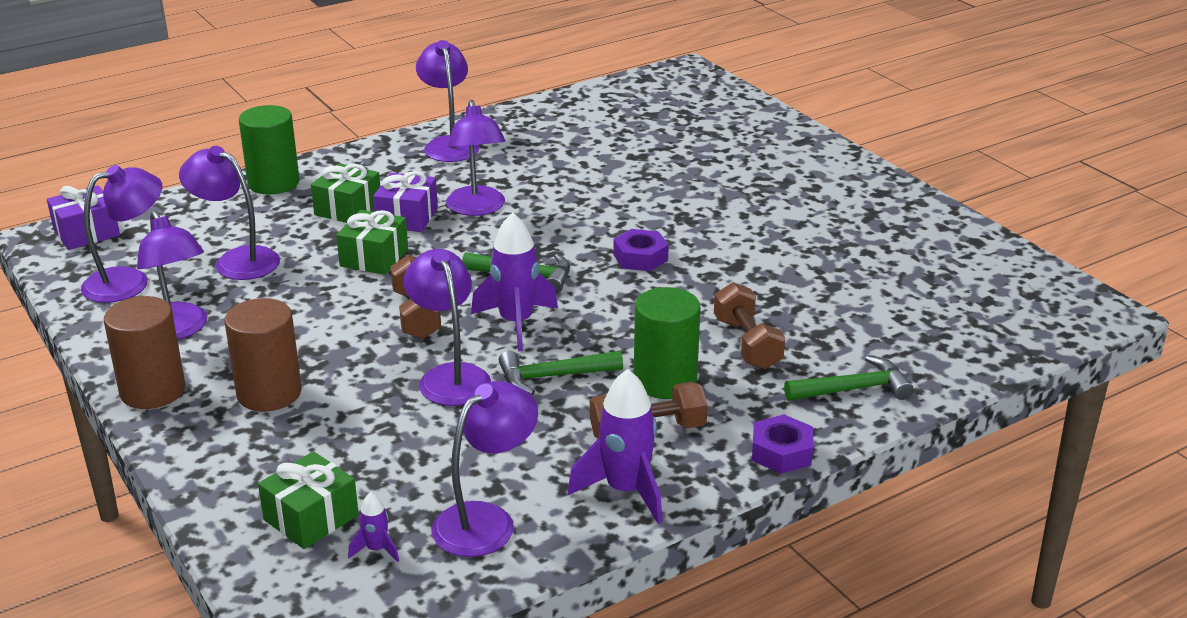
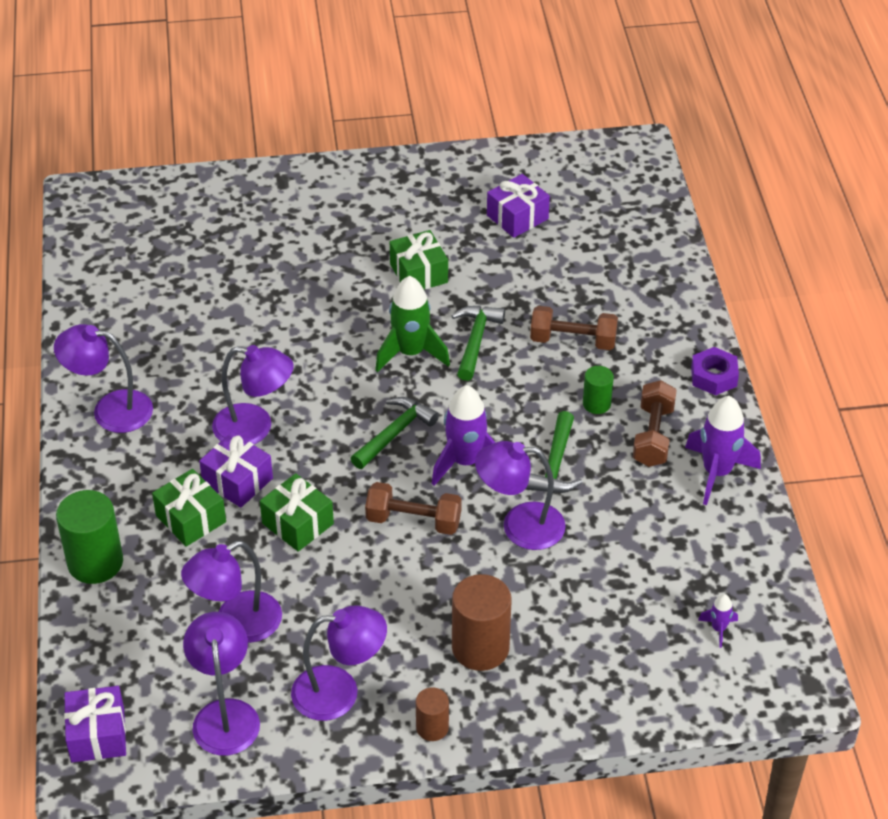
camera: 65 degrees left, 15 degrees up
(153, 391) = (432, 727): brown cylinder -> brown cylinder, size x0.55
(311, 517) = (663, 658): green gift -> green gift (418, 273)
(486, 520) = (714, 558): purple lamp -> none
(640, 257) = (410, 353): purple nut -> green rocket
(665, 381) = (596, 404): green cylinder -> green cylinder, size x0.55
(853, 389) = (661, 310): green hammer -> green hammer (475, 341)
(897, 266) = (517, 217): none -> purple gift

